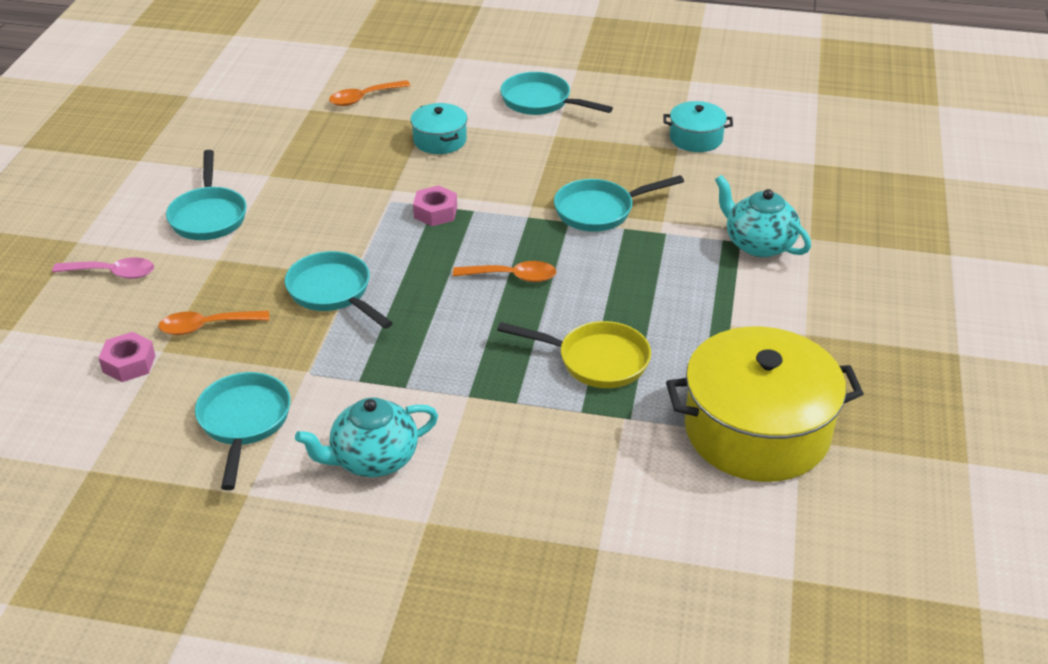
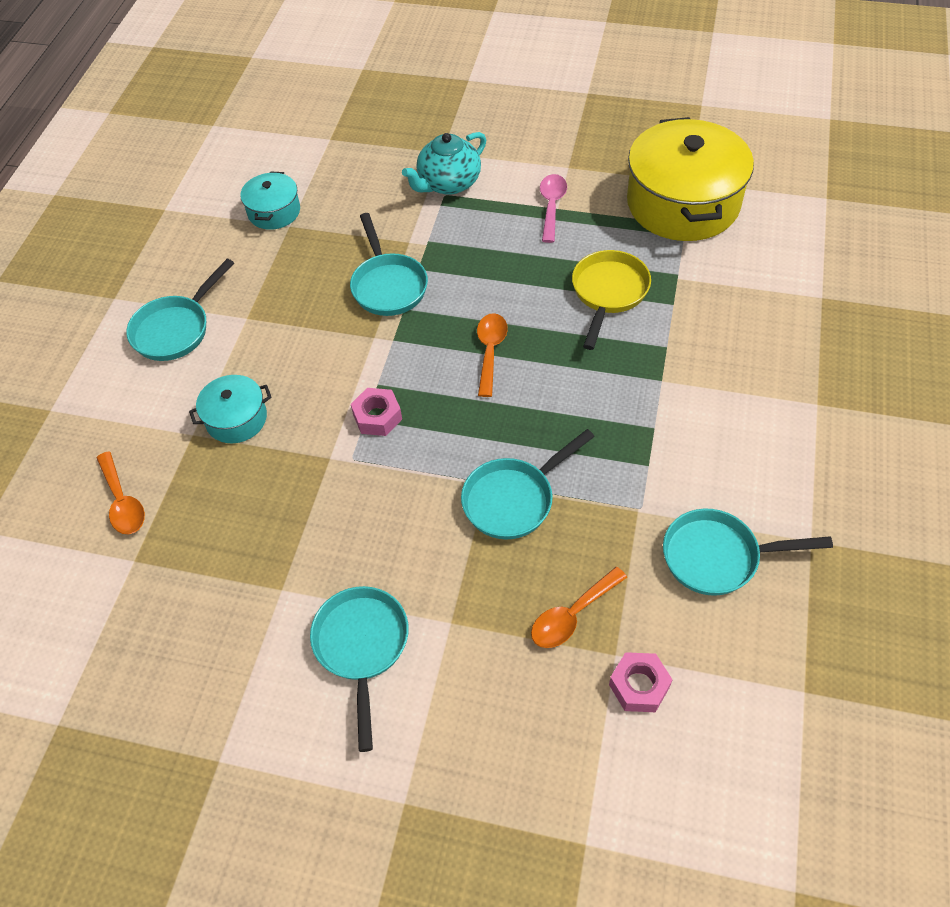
camera: 85 degrees left, 15 degrees up
(112, 273) = (474, 741): pink spoon -> pink spoon (551, 206)
(207, 326) = (572, 615): orange spoon -> orange spoon turned 60 degrees clockwise
(208, 216) = (362, 647): turquoise pan -> turquoise pan turned 90 degrees counterclockwise
(373, 459) = (751, 446): turquoise teapot -> none

